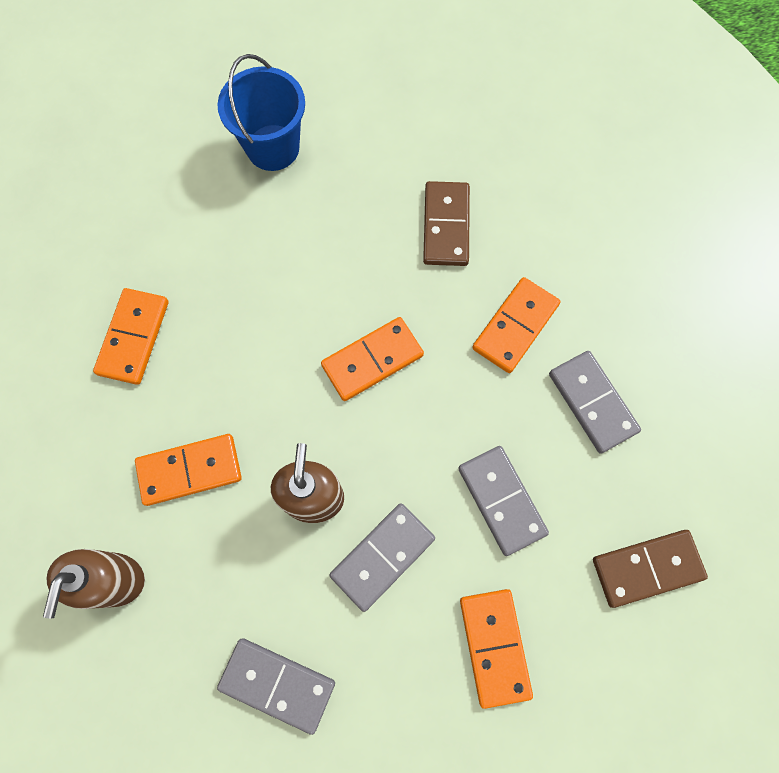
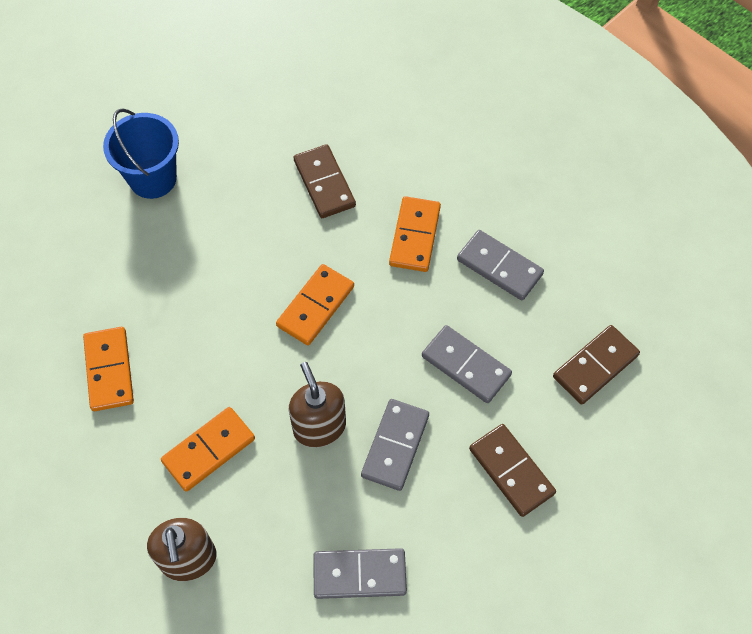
camera: 25 degrees left, 10 degrees down
(495, 646) = (511, 471): orange domino -> brown domino

